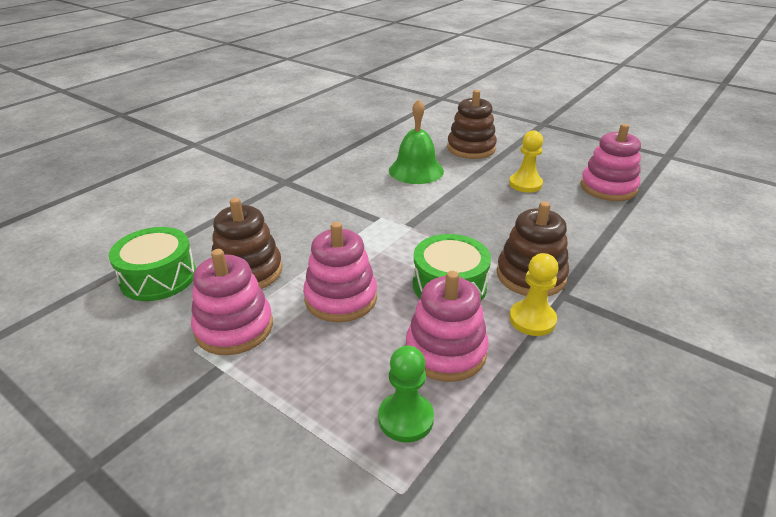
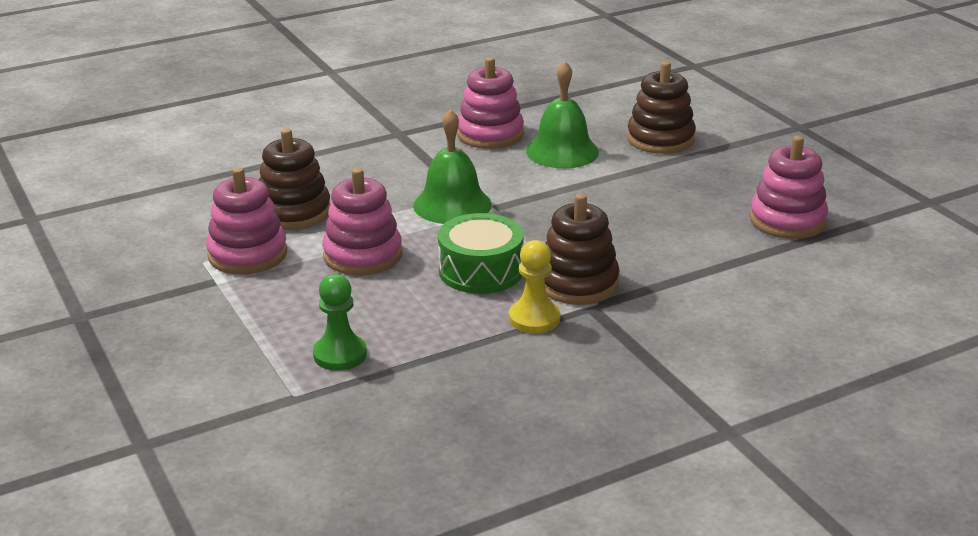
camera: 25 degrees right, 5 degrees down
(158, 277) = (209, 198): green drum -> none
(375, 231) = (452, 205): none -> green bell
(445, 351) = (421, 320): pink stacking toy -> pink stacking toy (490, 134)
(525, 184) = (682, 194): yellow pawn -> none

